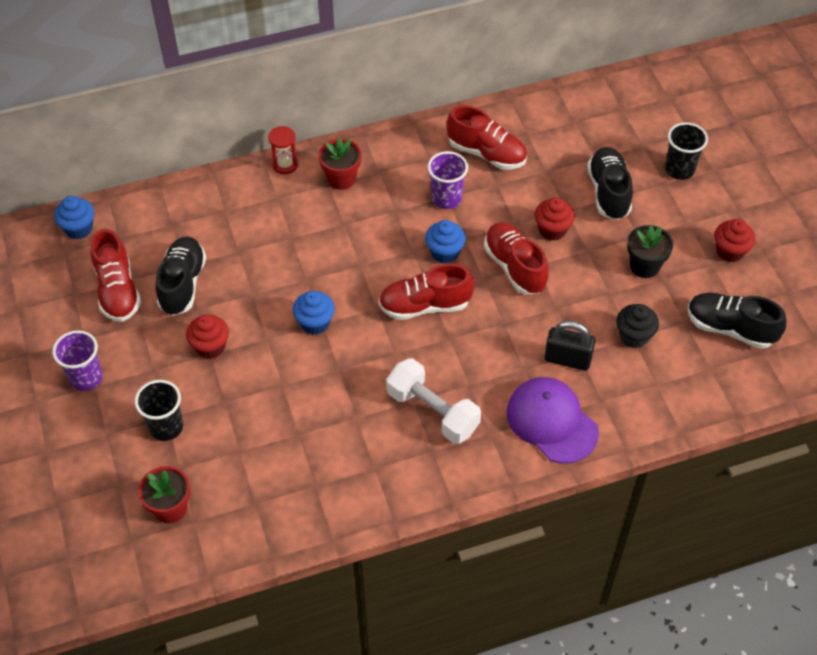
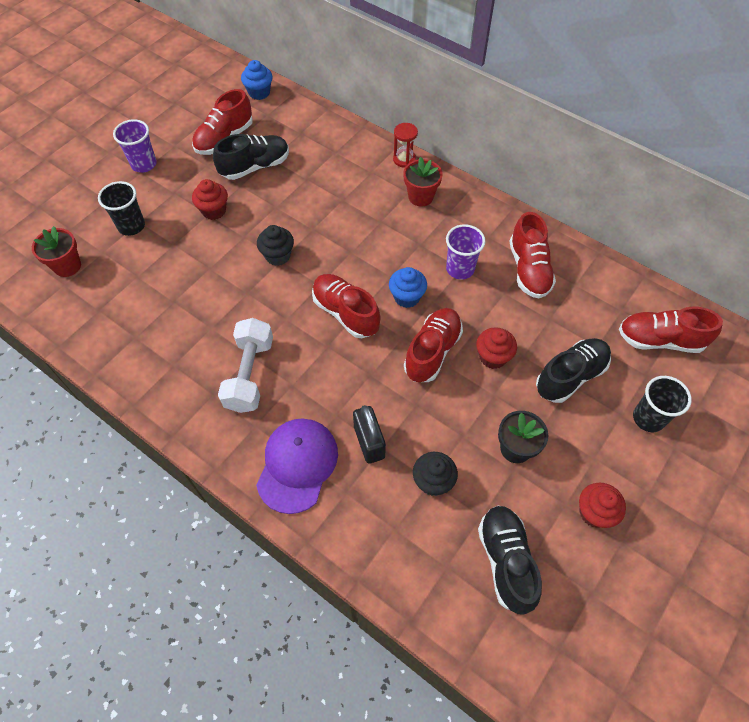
camera: 55 degrees right, 5 degrees up
(315, 323) = (278, 256): blue cupcake -> black cupcake
(620, 117) = (660, 340): none -> red shoe

